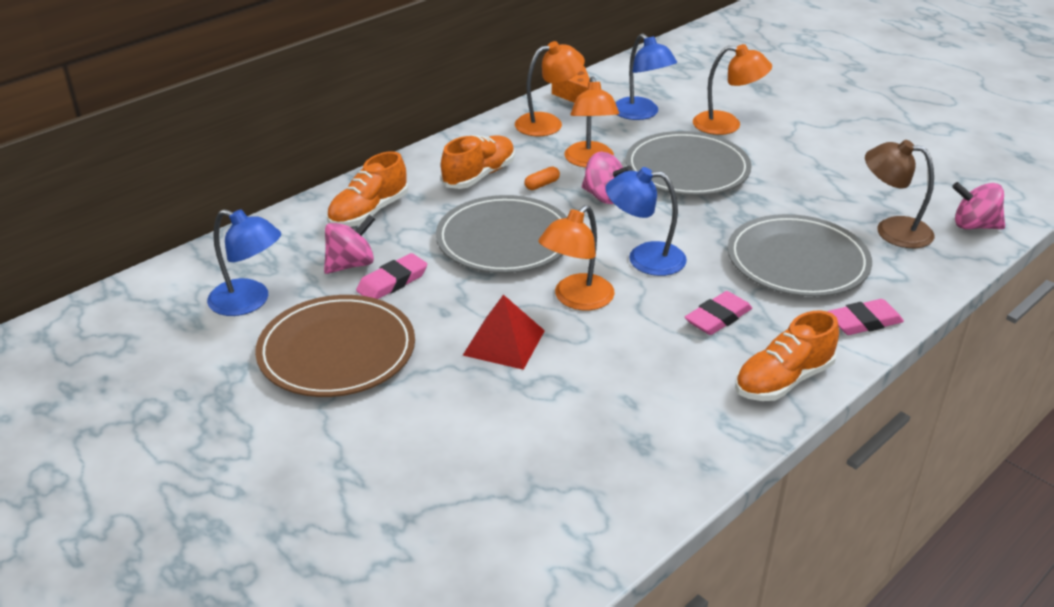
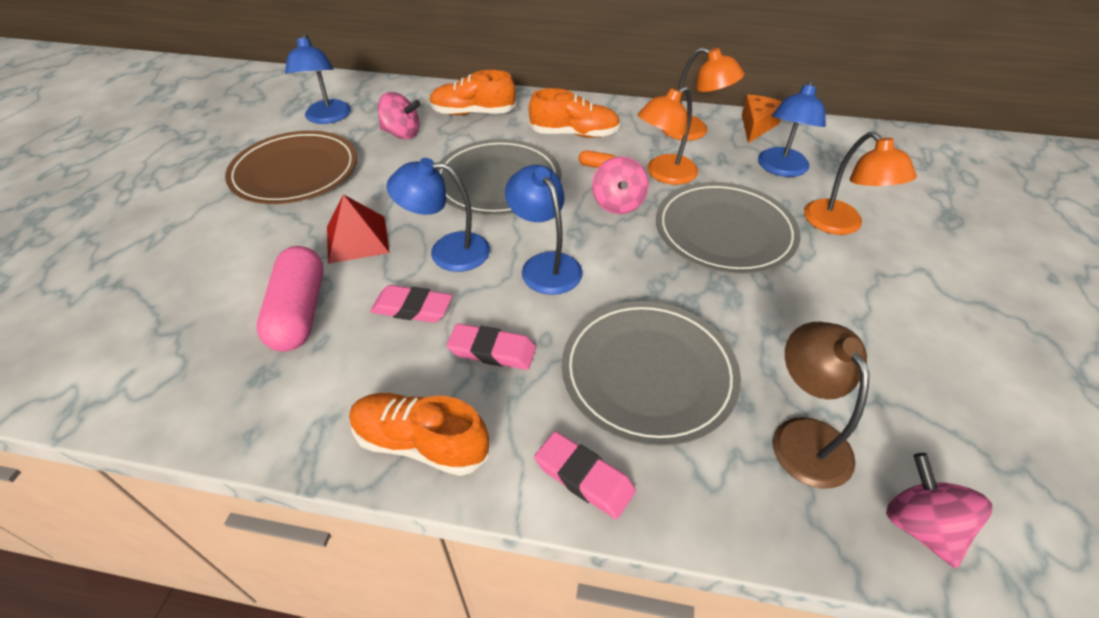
camera: 55 degrees right, 10 degrees up
(392, 282) = (395, 158): pink eraser -> pink eraser (412, 308)
(576, 299) = (447, 251): orange lamp -> blue lamp
(578, 403) = (299, 312): none -> pink capsule

